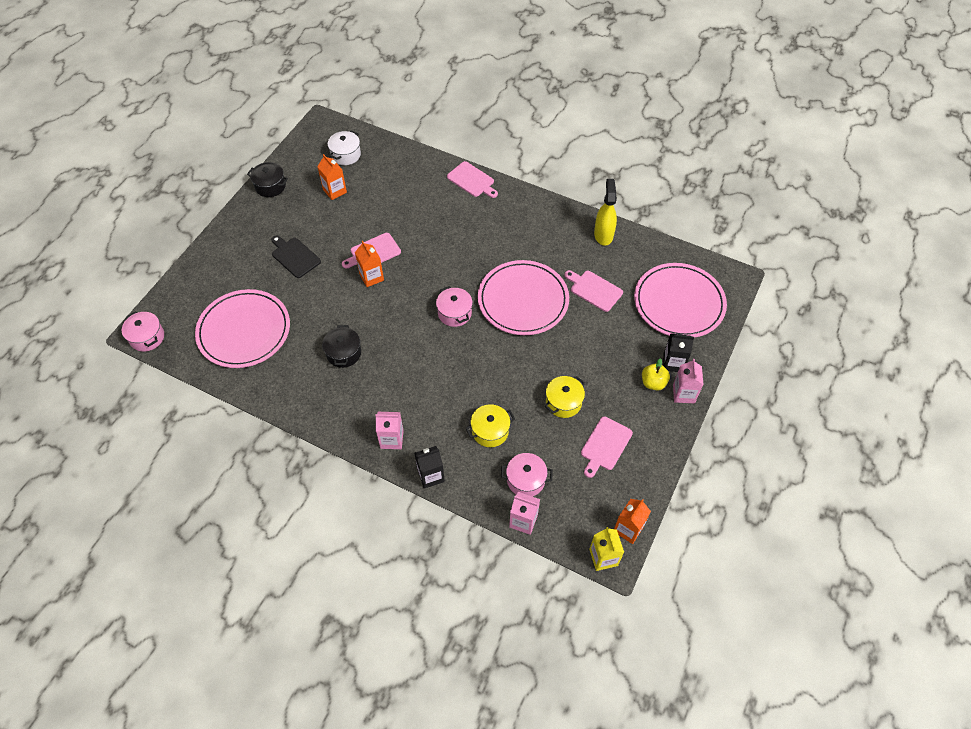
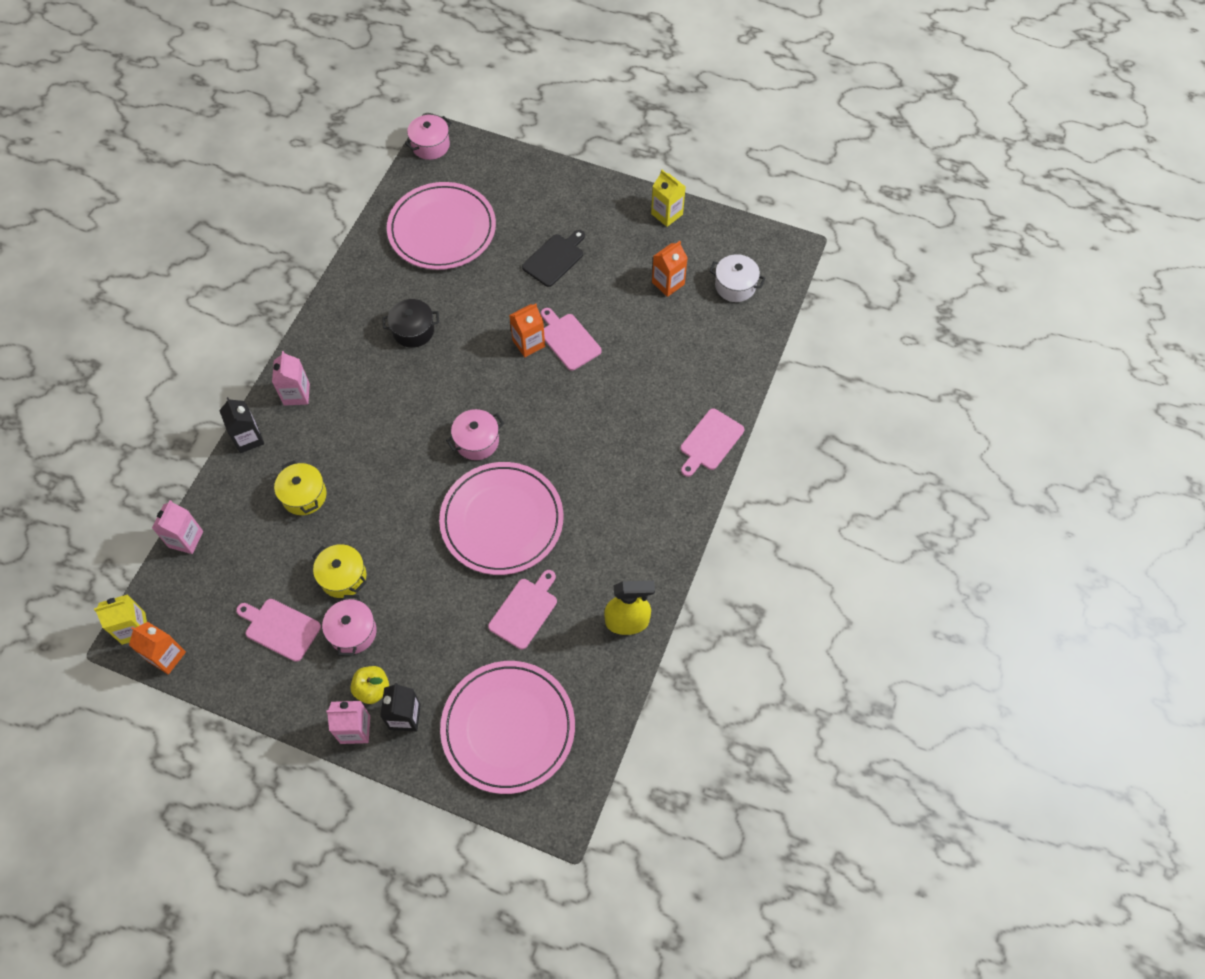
camera: 85 degrees right, 5 degrees up
(270, 186) = (667, 214): black pot -> yellow carton
(525, 480) = (237, 539): pink pot -> pink pot (353, 632)

